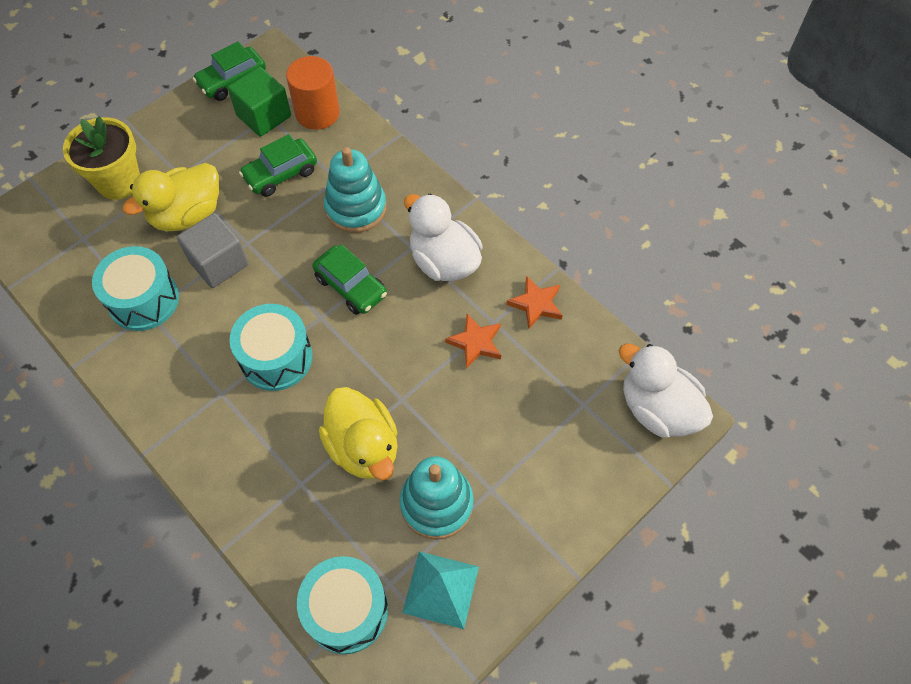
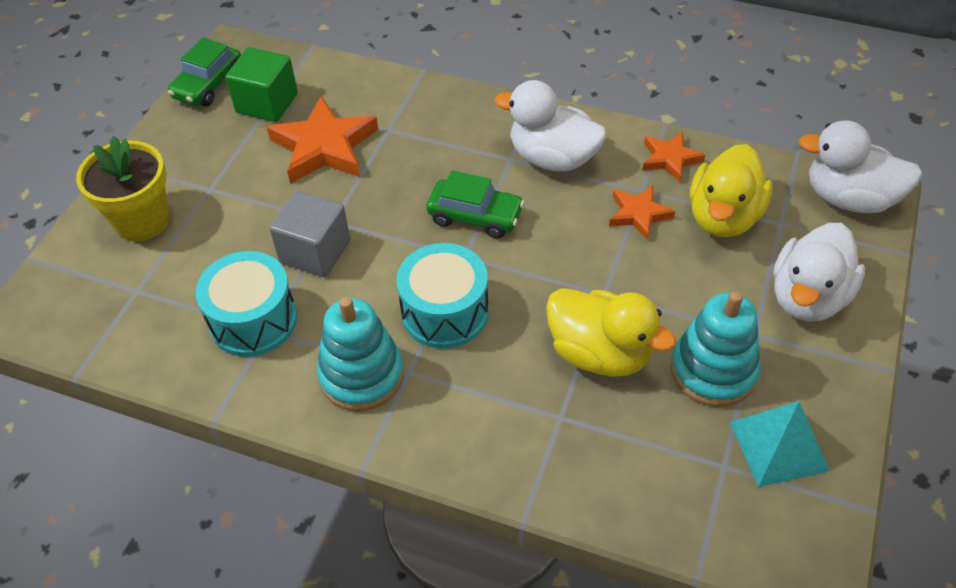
camera: 25 degrees left, 10 degrees down
(187, 215) = (246, 221): yellow duck -> yellow duck (723, 217)
(281, 174) = (324, 147): green car -> orange star
(317, 113) = (324, 80): orange cylinder -> none
(346, 610) = (701, 513): turquoise drum -> none
(356, 208) = (427, 147): turquoise stacking toy -> turquoise stacking toy (361, 375)
(555, 479) = (808, 297): none -> white duck

